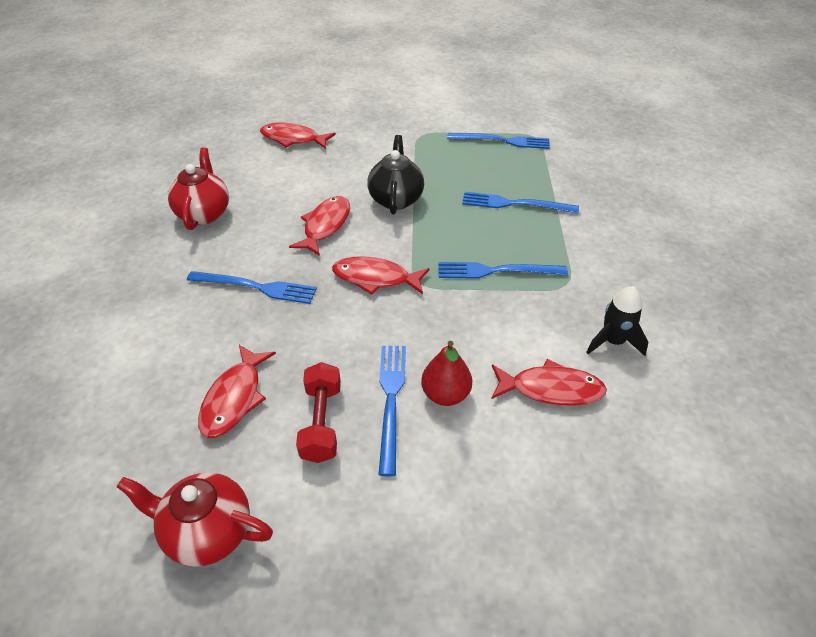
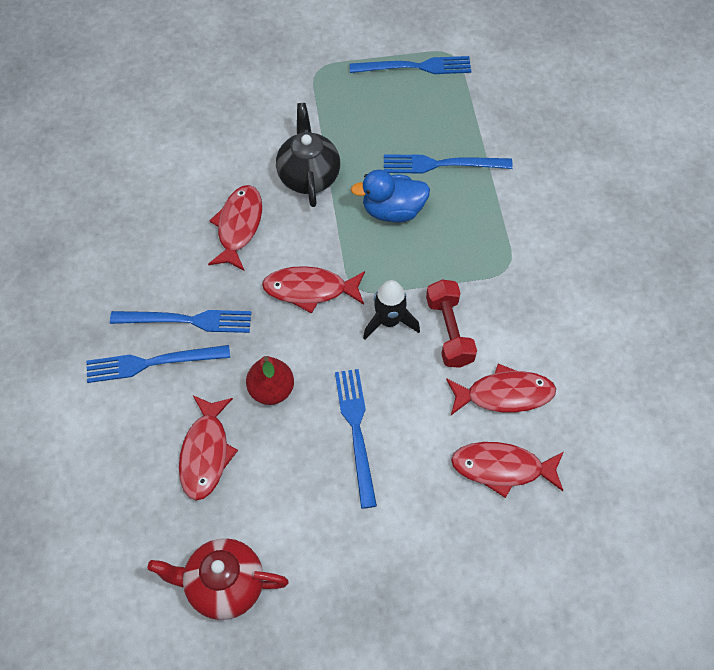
camera: 10 degrees left, 15 degrees up
(204, 213) = (96, 228): red teapot -> none
(293, 139) = (165, 97): red fish -> red fish (502, 468)
(321, 422) = (296, 464): red dumbbell -> red dumbbell (449, 331)
(445, 394) = (406, 416): red pear -> red pear (271, 390)
(464, 230) = (393, 210): none -> blue duck
(496, 271) = (434, 261): blue fork -> blue fork (152, 363)
(613, 341) = (559, 331): black rocket -> black rocket (389, 321)

